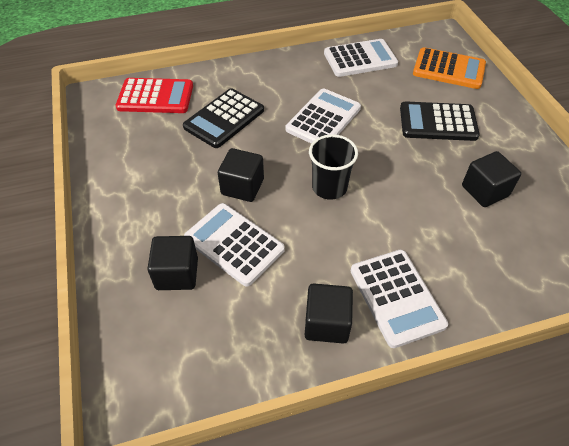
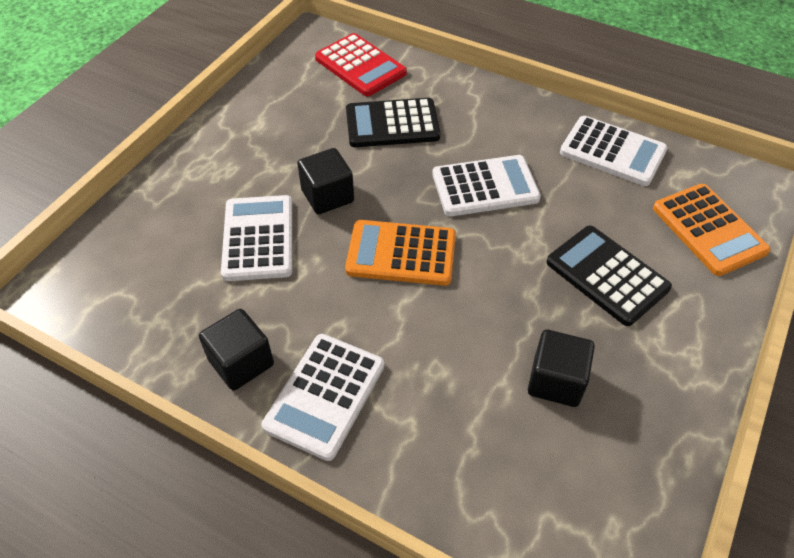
camera: 45 degrees right, 0 degrees up
(177, 274) = (189, 227): black cube -> none
(329, 187) = (401, 254): black cup -> orange calculator

